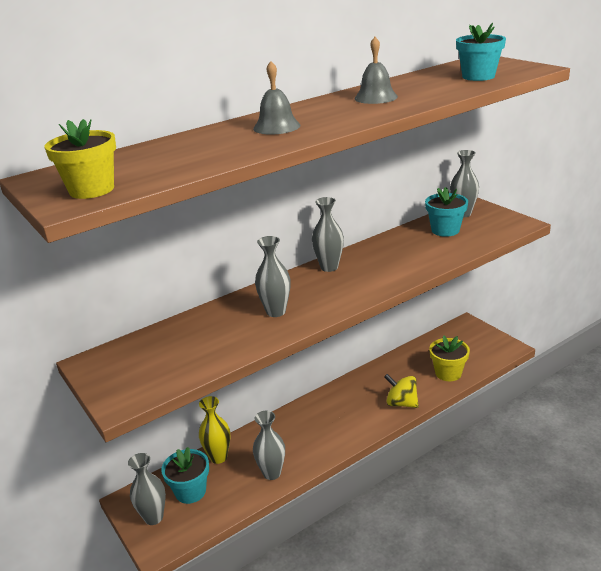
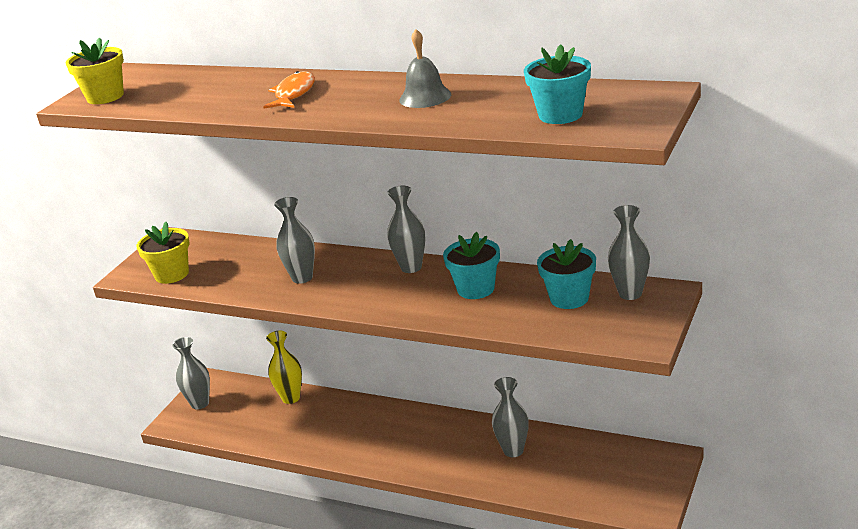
camera: 60 degrees right, 0 degrees up
(190, 491) = (240, 406): turquoise flower pot -> turquoise flower pot (476, 289)
(272, 473) = (292, 437): grey vase -> grey vase (513, 450)
(276, 126) = (294, 94): grey bell -> orange fish
(401, 403) = (460, 471): yellow spinning top -> none
(448, 373) = (547, 483): yellow flower pot -> yellow flower pot (172, 274)

